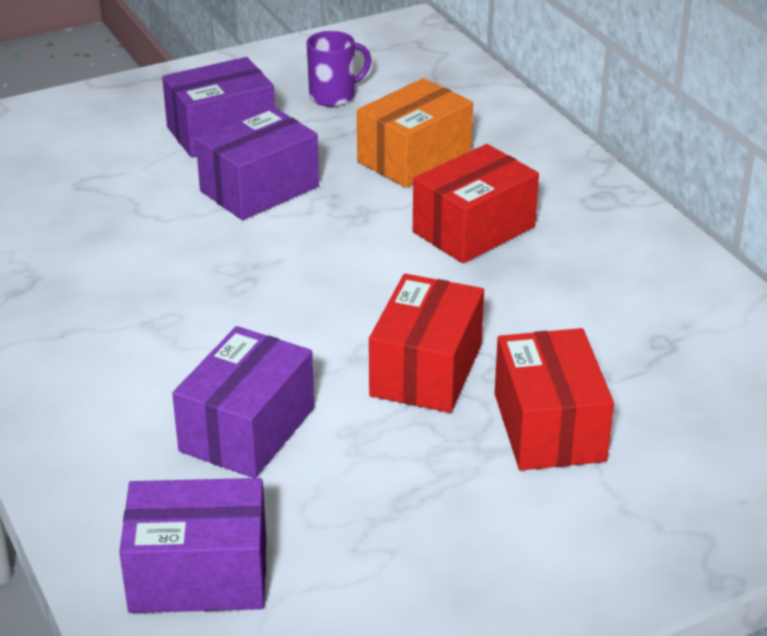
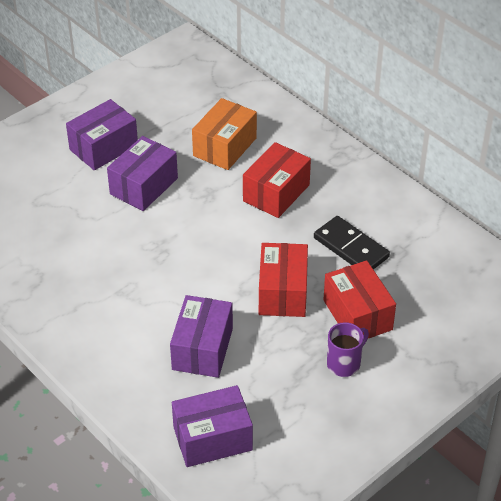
camera: 15 degrees left, 10 degrees up
(334, 96) = (160, 108): purple mug -> purple mug (344, 363)
(574, 325) = (351, 247): none -> black domino

